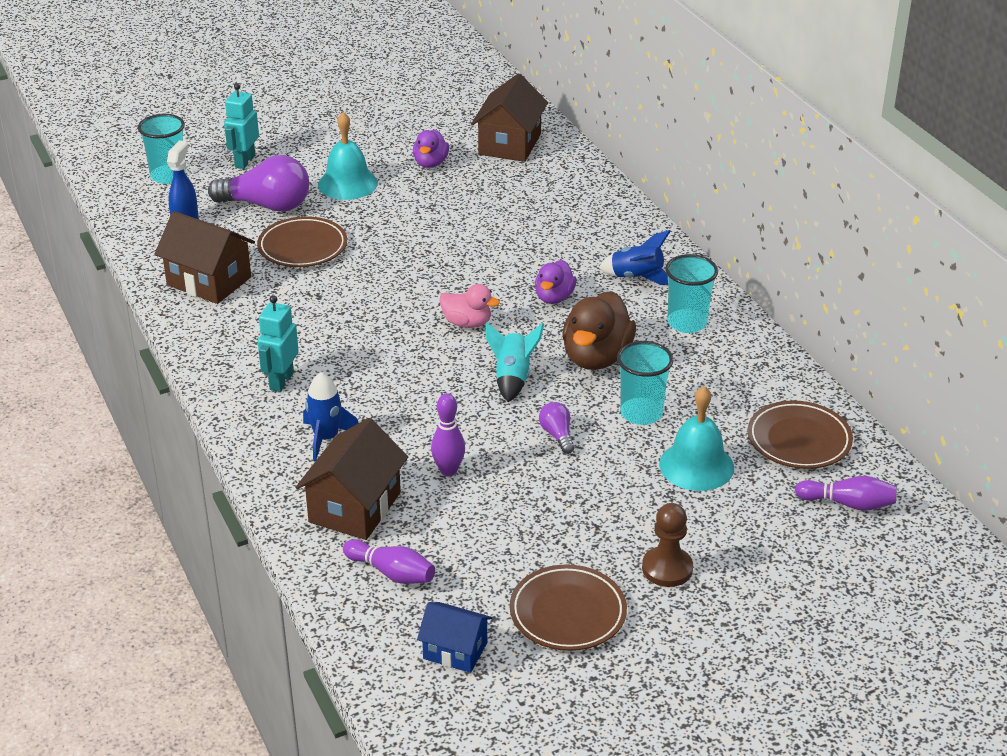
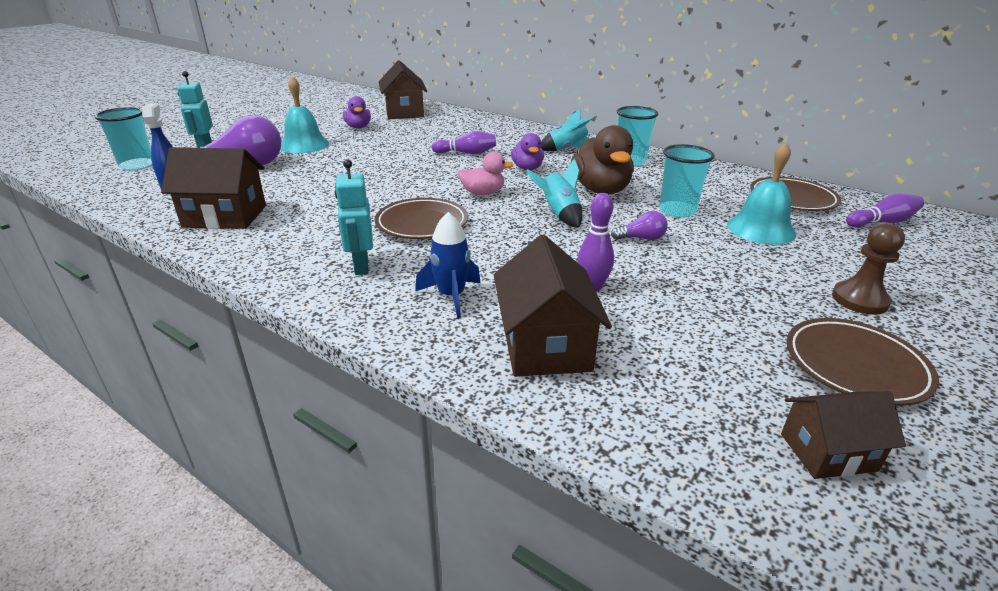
camera: 30 degrees left, 5 degrees down
(302, 247) = (298, 181): brown plate -> brown plate (422, 223)
(392, 573) = (657, 394): purple bowling pin -> purple bowling pin (467, 153)
(455, 650) = (828, 452): blue house -> brown house
(557, 435) = (641, 238): purple light bulb -> purple light bulb turned 135 degrees clockwise
(637, 277) = (567, 149): blue rocket -> turquoise rocket

